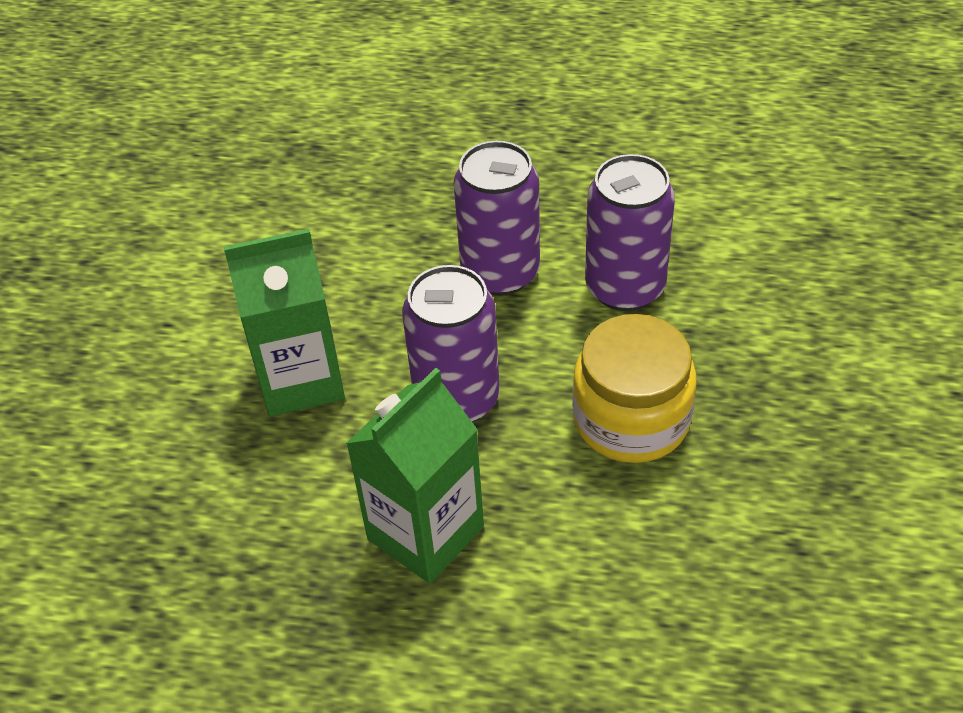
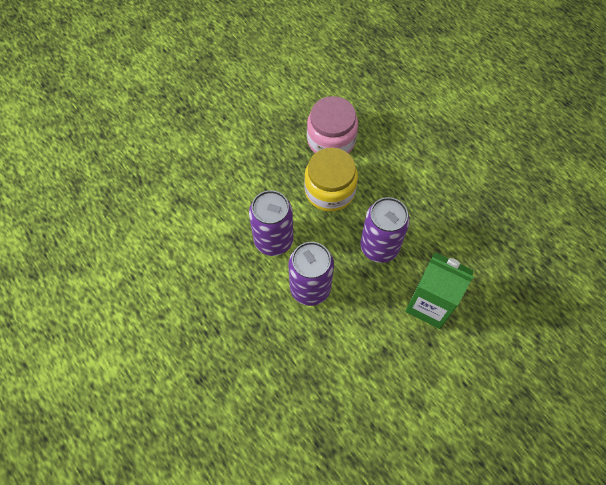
camera: 140 degrees left, 15 degrees up
(425, 533) = (433, 208): green carton -> none
(736, 506) = (331, 140): none -> pink jar

